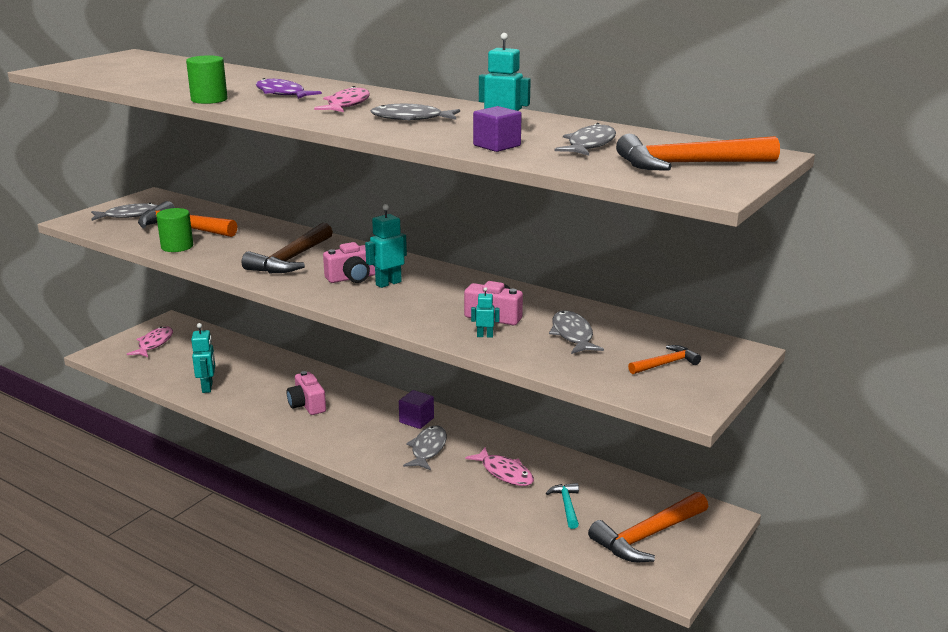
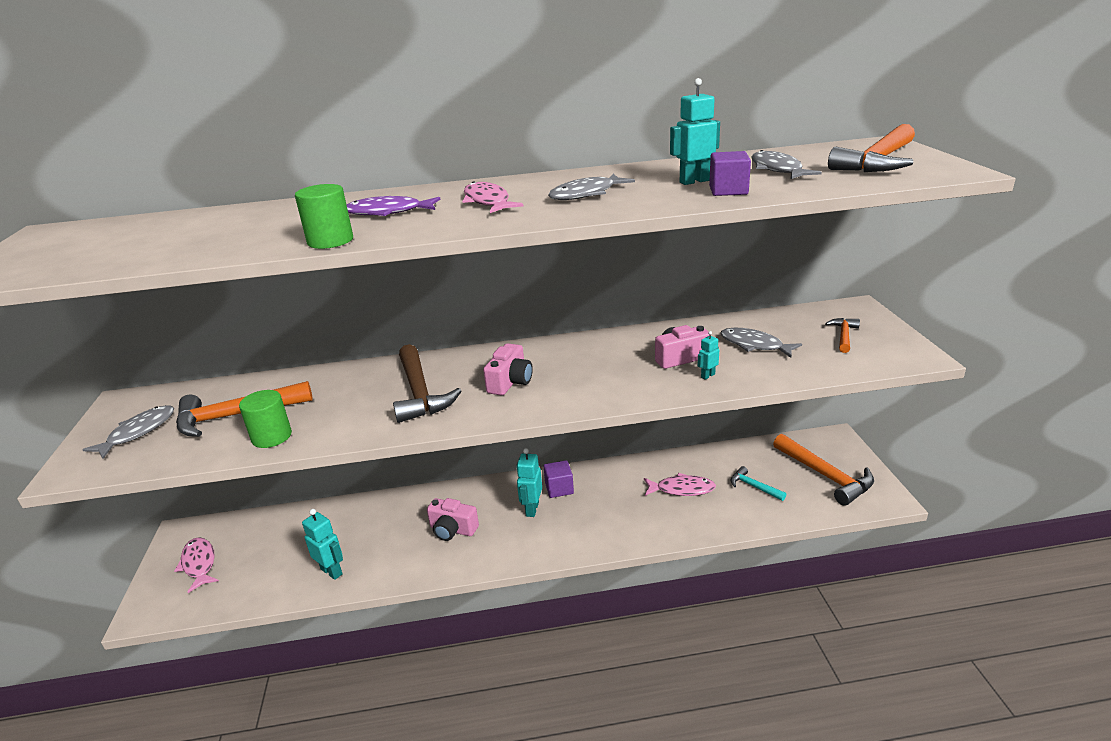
camera: 40 degrees left, 5 degrees up
(388, 283) = (548, 372): turquoise robot -> turquoise robot (532, 509)
(428, 449) = (605, 506): grey fish -> none
(647, 536) = (825, 475): orange hammer -> orange hammer turned 45 degrees counterclockwise

